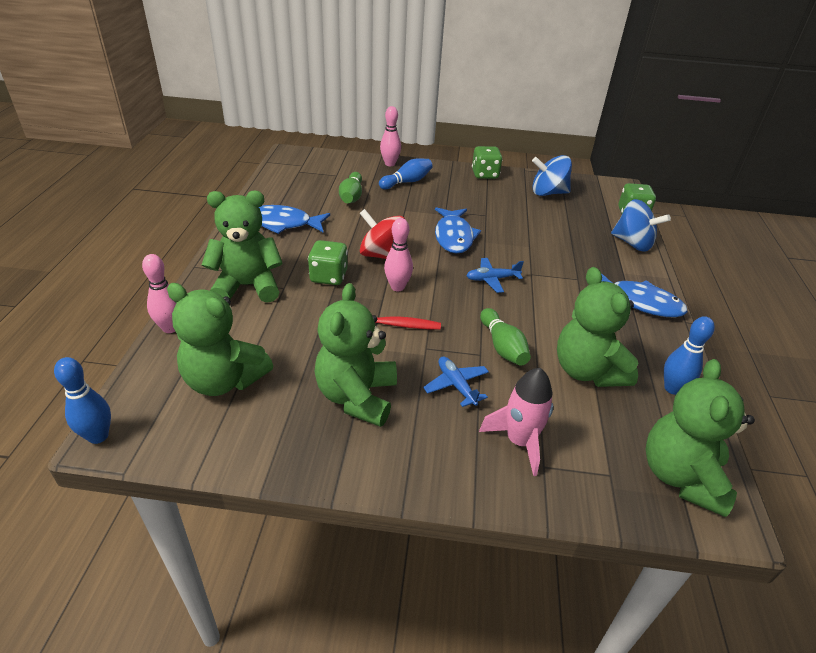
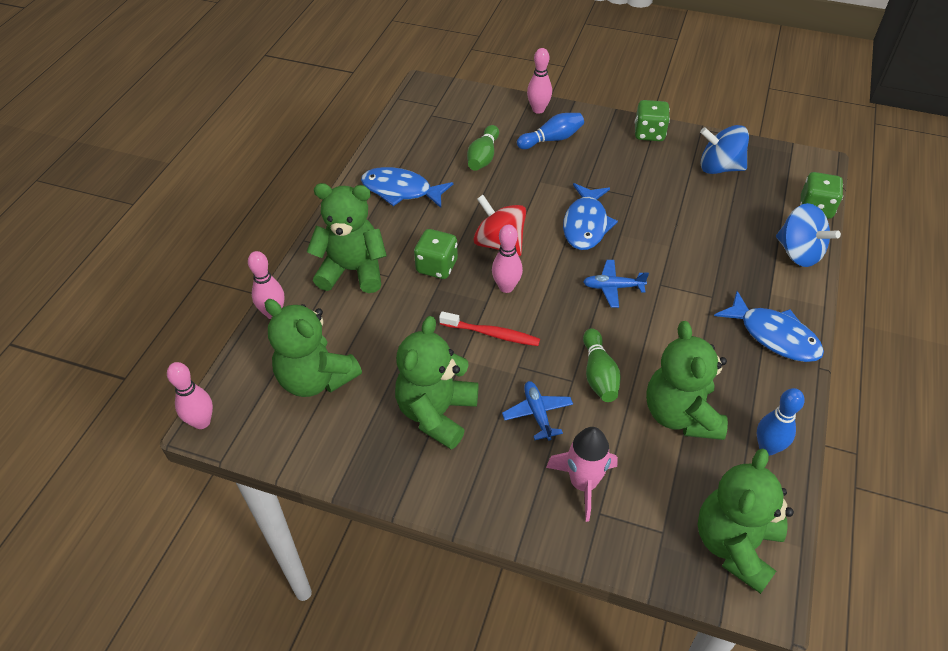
camera: 15 degrees right, 10 degrees up
(98, 436) = (202, 422): blue bowling pin -> pink bowling pin

